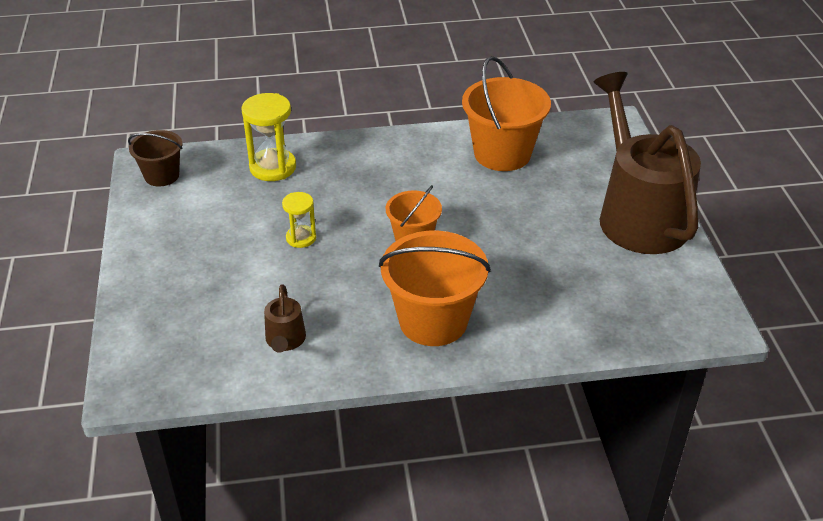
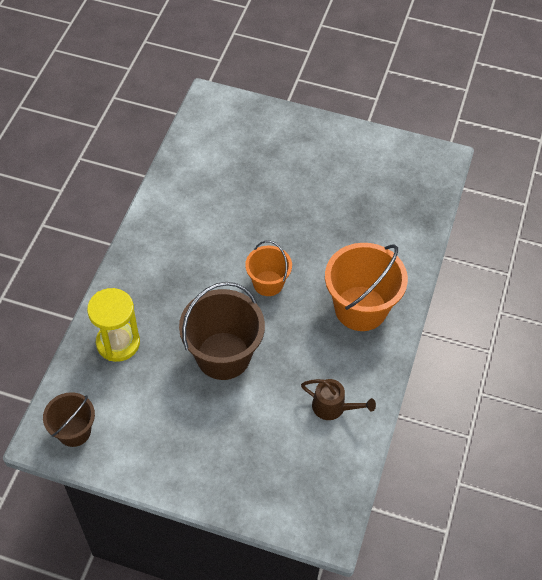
camera: 65 degrees left, 15 degrees up
(301, 238) = (223, 355): yellow hourglass -> brown bucket
(502, 154) = (202, 184): orange bucket -> none
(637, 214) = (319, 142): brown watering can -> none

